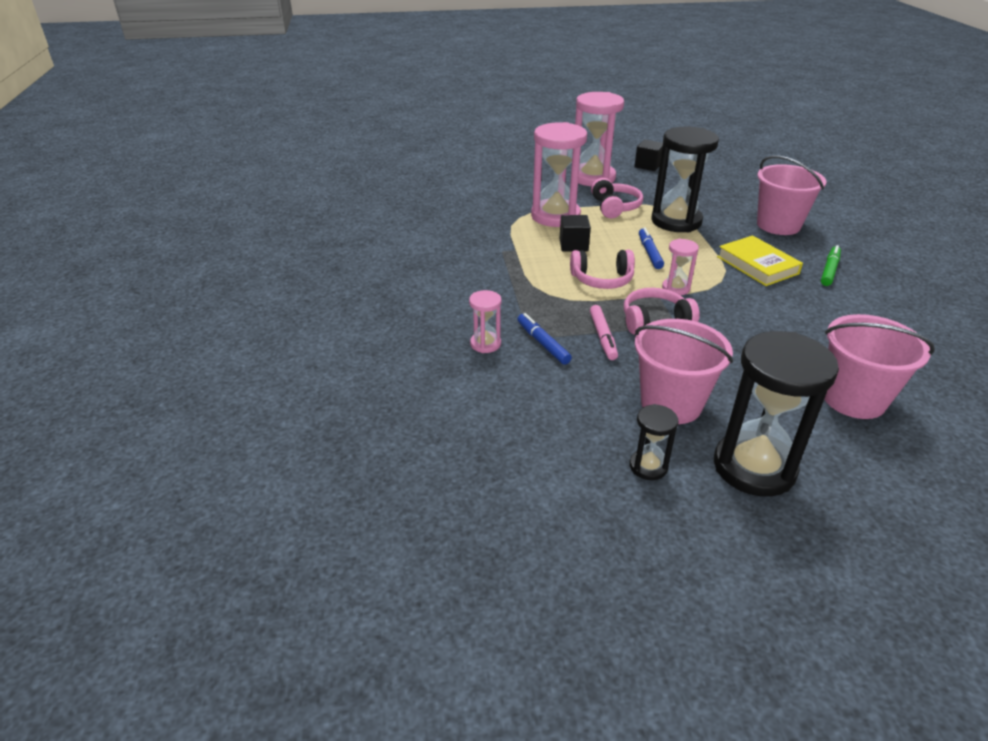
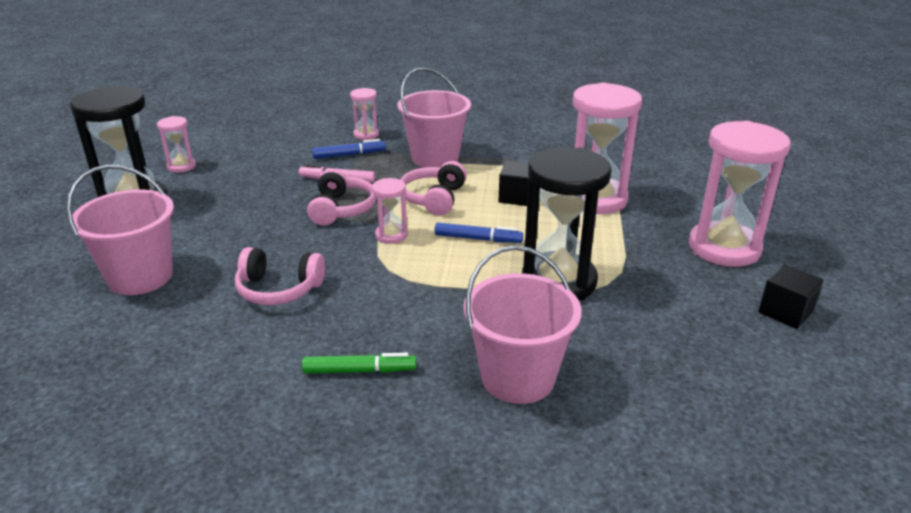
camera: 105 degrees right, 5 degrees down
(614, 207) = (615, 244): pink headphones -> pink headphones (279, 289)
(648, 466) = (181, 166): black hourglass -> pink hourglass
(671, 404) = (229, 189): pink bucket -> pink bucket (435, 157)
(757, 265) = (408, 309): yellow book -> none
(829, 270) = (359, 371): green marker -> green marker turned 45 degrees counterclockwise

